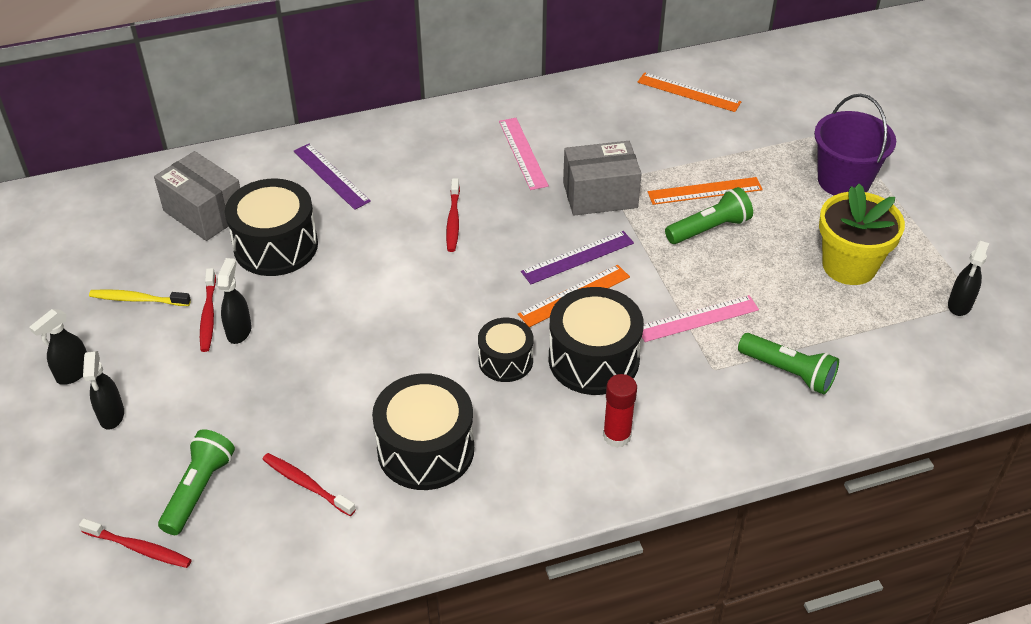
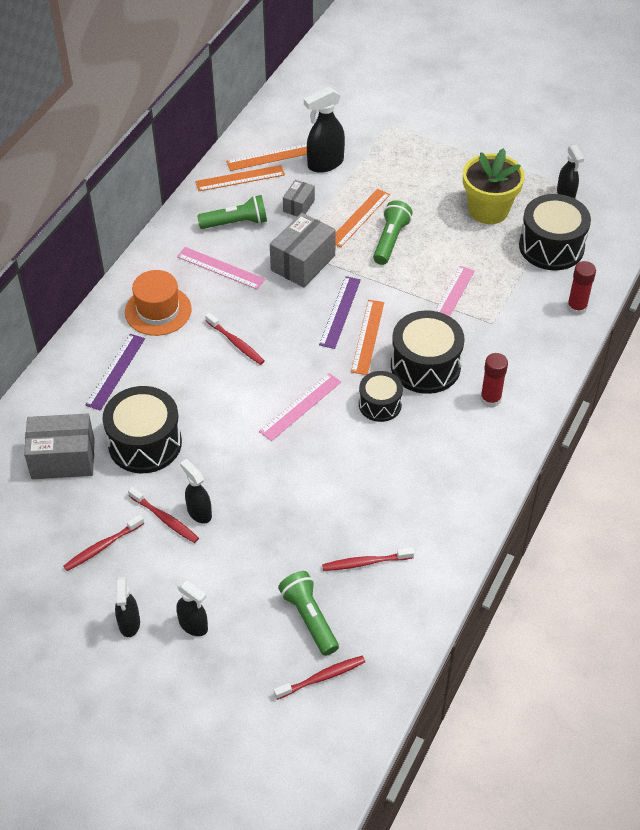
camera: 45 degrees left, 5 degrees up
(138, 299) = (102, 547): yellow toothbrush -> red toothbrush
(331, 176) = (115, 371): purple ruler -> purple ruler turned 75 degrees counterclockwise
(426, 450) = (403, 489): black drum -> black drum (551, 246)
(427, 152) = (158, 310): none -> orange hat
(435, 310) = (300, 406): none -> pink ruler
(638, 93) = (240, 178): none -> orange ruler
(661, 146) = (299, 206): none -> grey box
(733, 127) = (325, 164): none -> black spray bottle
(788, 372) = (530, 295): green flashlight -> green flashlight (236, 223)
(826, 419) = (576, 308): none -> red glue stick
(843, 181) = (426, 158): purple bucket -> none

